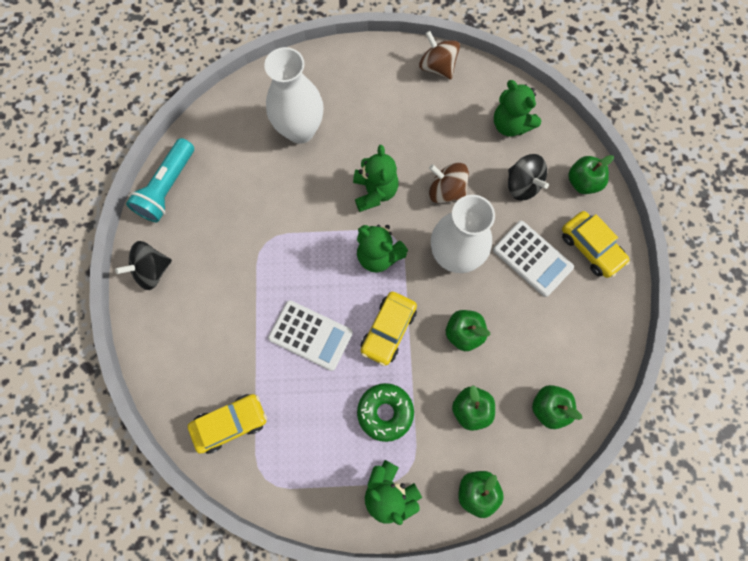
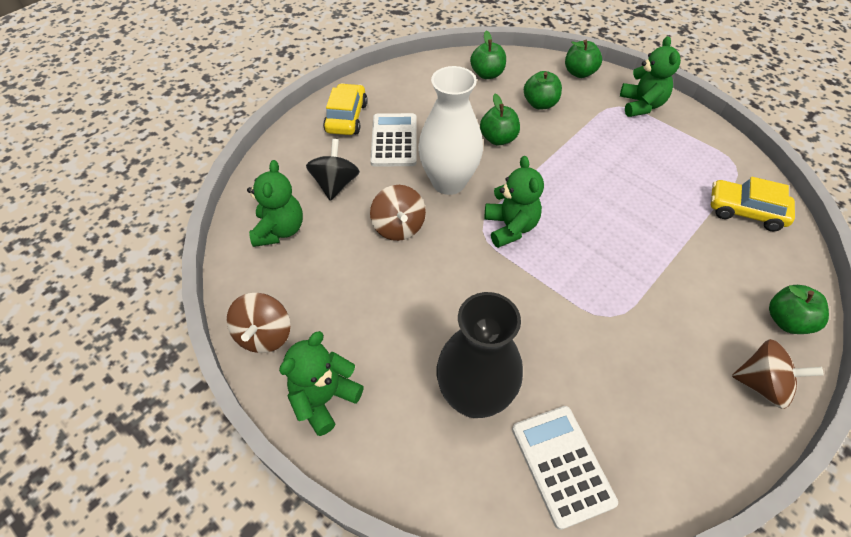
camera: 135 degrees left, 20 degrees down
(152, 271) = (762, 384): black spinning top -> brown spinning top
(167, 188) = (690, 465): turquoise flashlight -> none
(300, 130) = (474, 397): white vase -> black vase
(310, 335) = (626, 218): white calculator -> white calculator (562, 465)
(375, 192) = (460, 275): green teddy bear -> green teddy bear (324, 398)
(385, 412) = (605, 139): green donut -> none
(388, 330) = (555, 177): yellow car -> none
(583, 182) = (291, 153): green apple -> green apple (787, 321)

